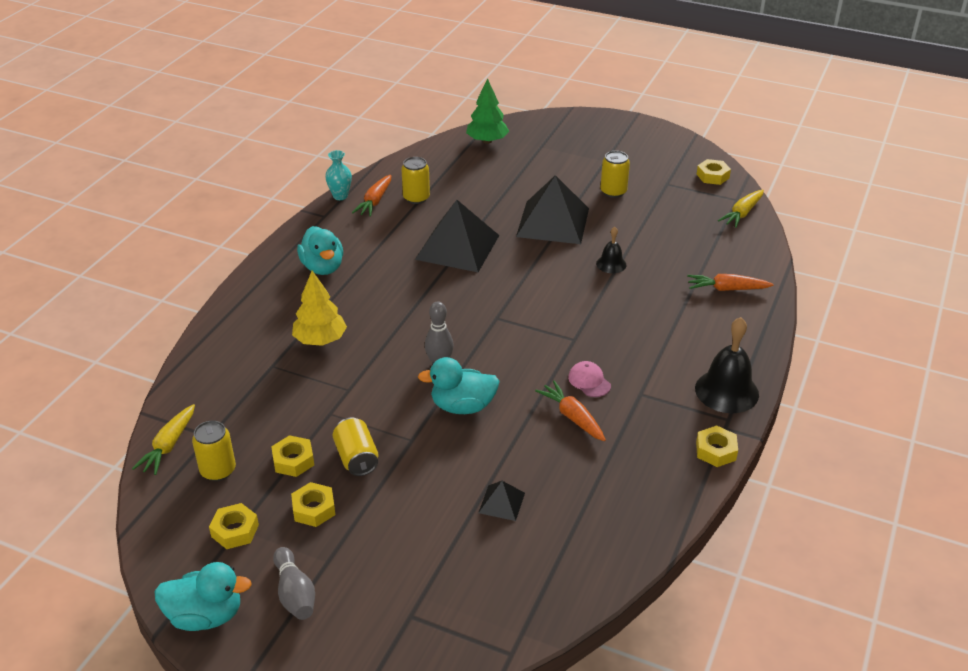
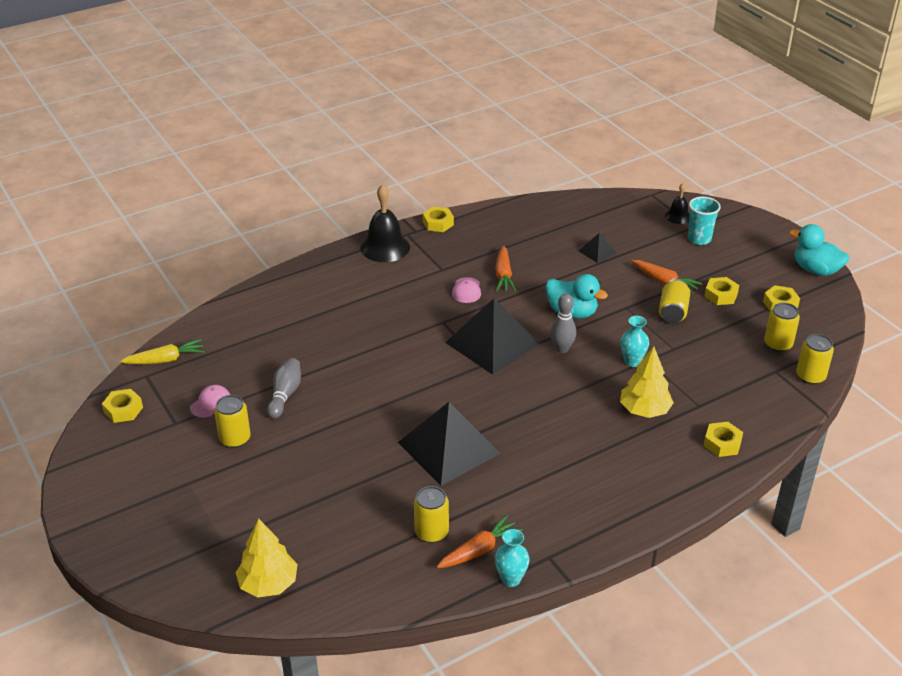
camera: 145 degrees left, 0 degrees up
(168, 446) = (810, 376): yellow carrot -> yellow can
(293, 460) = (719, 328): yellow nut -> yellow nut (722, 443)
(295, 593) = (756, 260): grey bowling pin -> grey bowling pin (285, 395)
(323, 267) = (595, 486): turquoise duck -> none
(362, 380) = (632, 362): none -> turquoise vase
(390, 593) = (699, 239): none -> turquoise cup
(487, 141) = (268, 584): green tree -> yellow tree
(552, 222) = (333, 432): black pyramid -> black pyramid (492, 343)
(611, 264) = (338, 366): black bell -> black bell (678, 216)
(663, 203) = (211, 403): none -> pink cap
(726, 289) = (282, 306): orange carrot -> orange carrot (664, 281)

